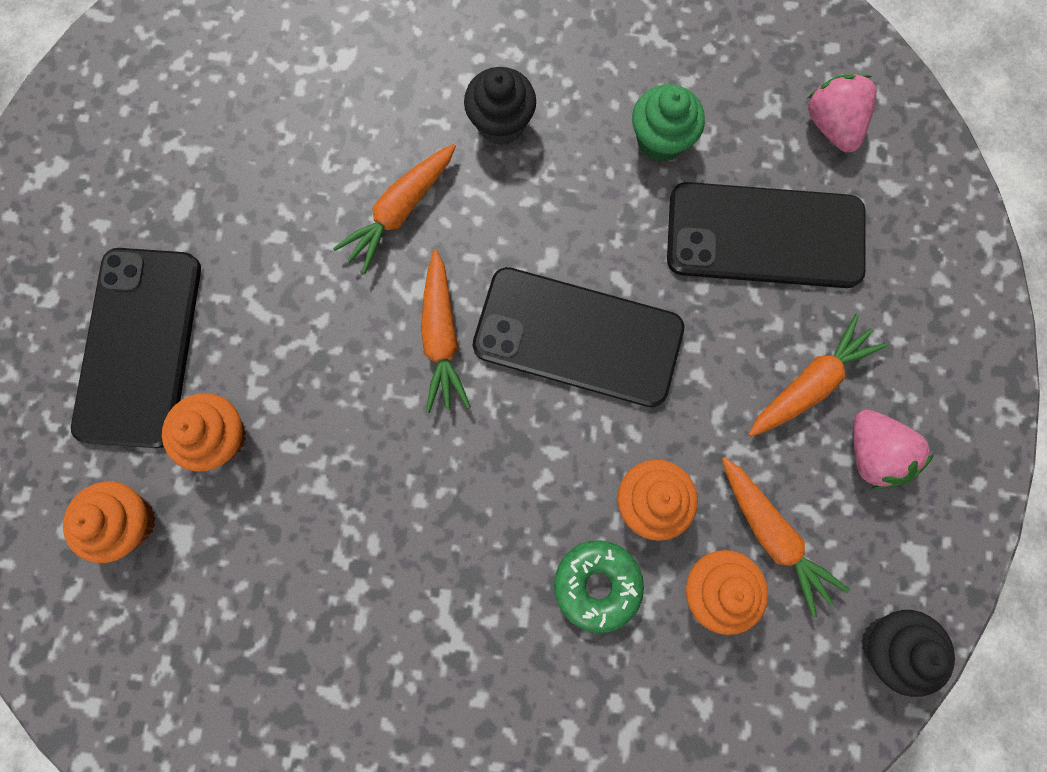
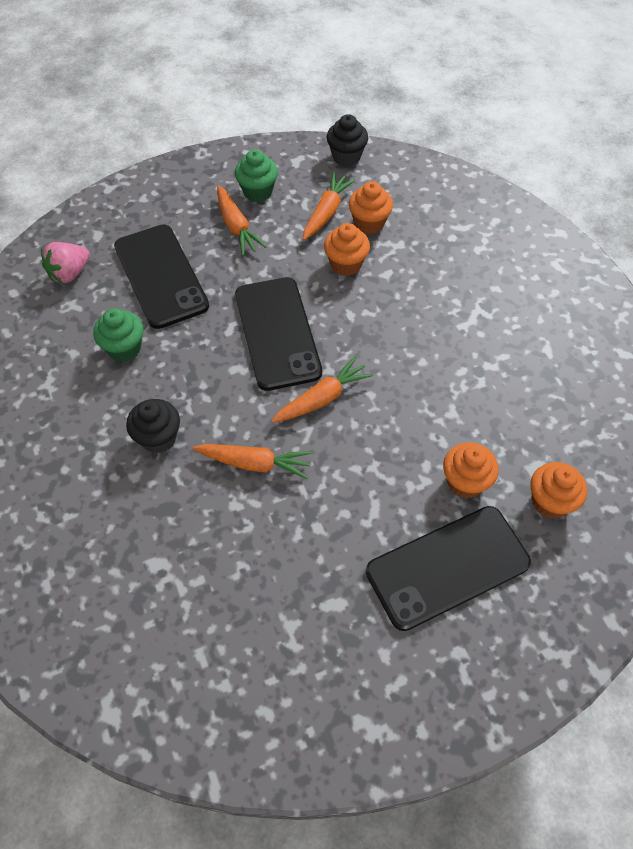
camera: 120 degrees left, 20 degrees down
(597, 584) = (403, 267): green donut -> none
(810, 383) = (236, 227): orange carrot -> orange carrot turned 135 degrees counterclockwise
(872, 453) = (257, 192): pink strawberry -> green cupcake

